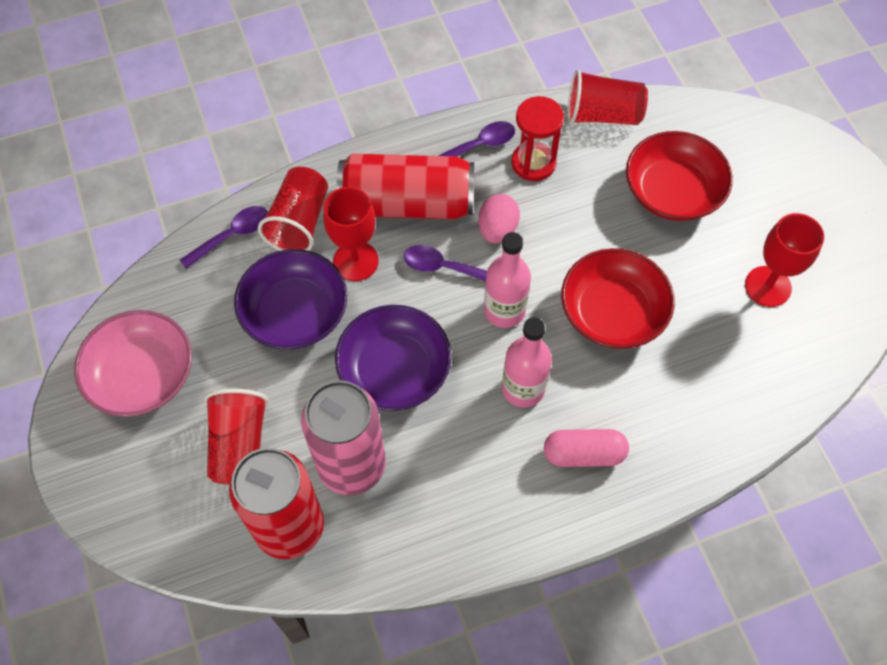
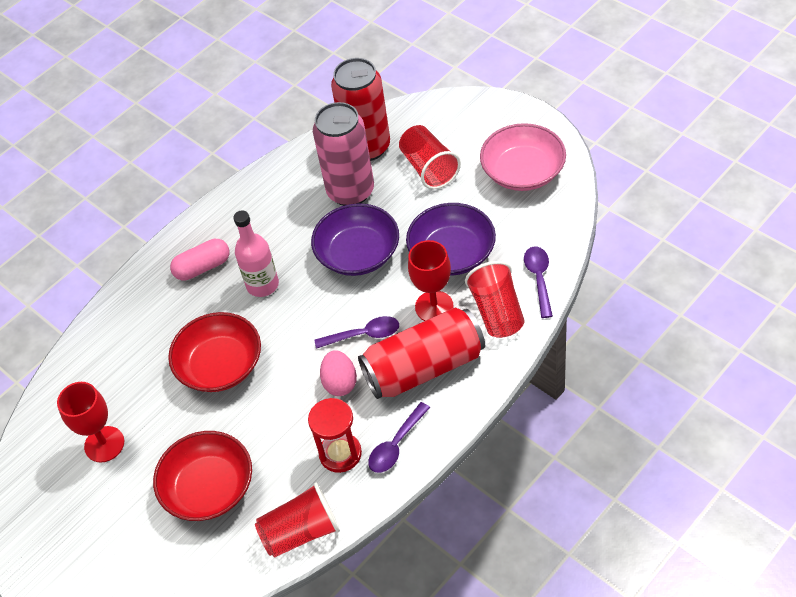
camera: 160 degrees right, 10 degrees down
(232, 235) = (539, 278): purple spoon -> purple spoon turned 150 degrees clockwise
(504, 310) = (302, 327): pink bottle -> none

